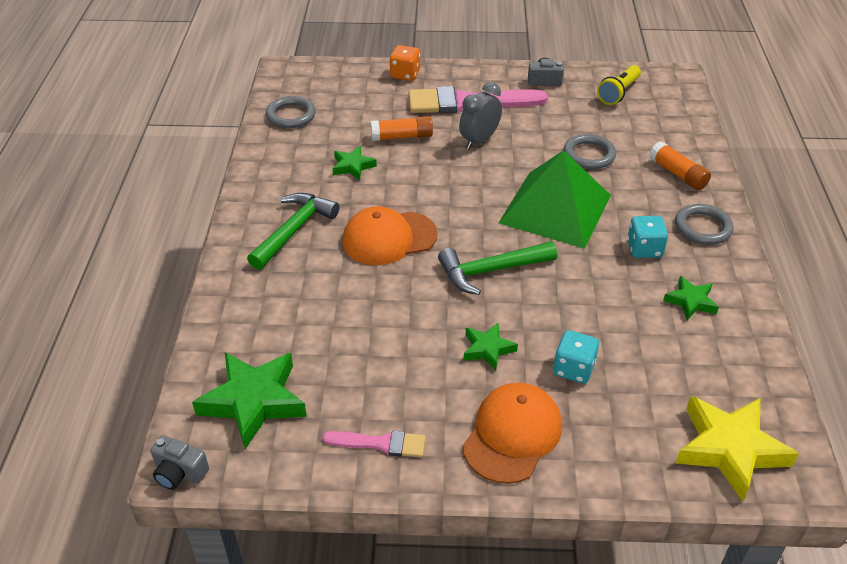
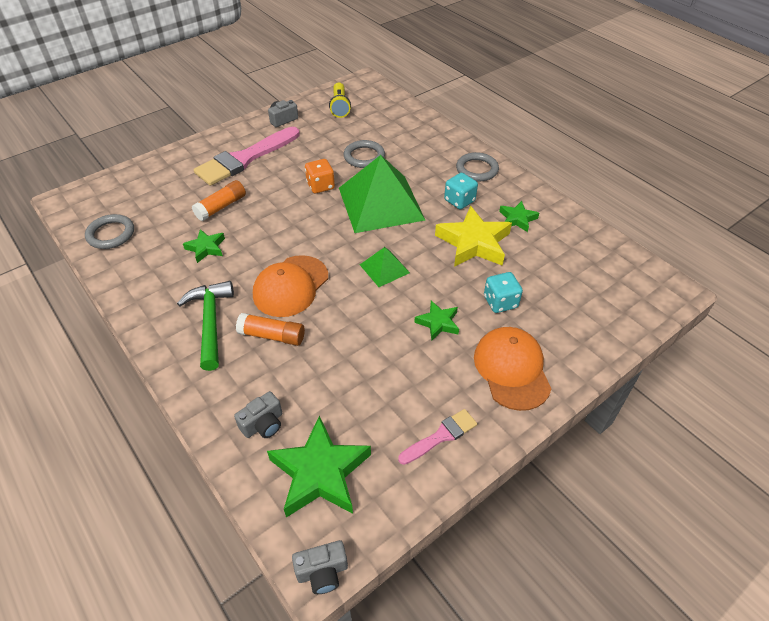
camera: 40 degrees left, 5 degrees up
(251, 335) = (263, 424): none -> grey camera
(405, 74) = (174, 159): orange dice -> orange dice (320, 186)
(479, 140) = (281, 182): grey clock -> none
(491, 271) = (384, 268): green hammer -> green pyramid
(677, 174) = (429, 143): orange glue stick -> orange glue stick (272, 335)
(730, 449) = (626, 295): yellow star -> yellow star (474, 243)

